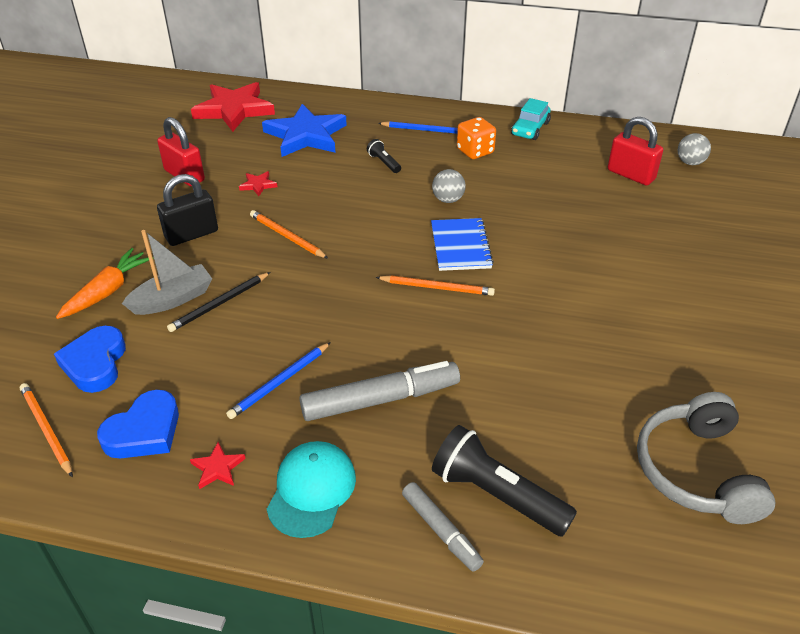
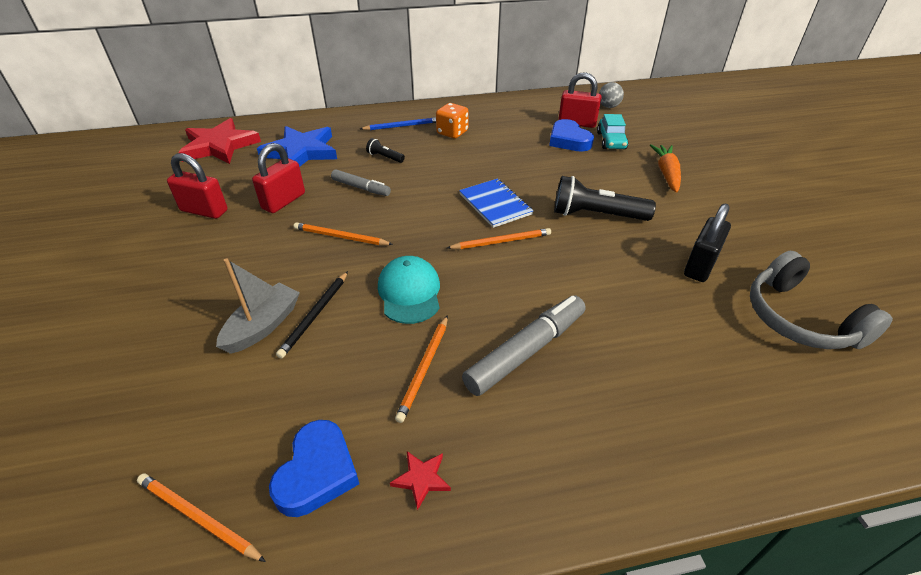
camera: 25 degrees left, 0 degrees up
(95, 363) = (215, 420): blue heart -> blue heart (568, 140)
(108, 291) = (185, 340): orange carrot -> orange carrot (666, 174)
(191, 234) = (245, 260): black padlock -> black padlock (700, 266)
(258, 185) = (284, 201): red star -> red padlock
(280, 382) = (424, 368): blue pencil -> orange pencil
(311, 490) = (528, 462): turquoise cap -> turquoise cap (409, 292)
(441, 531) = (667, 450): grey marker -> grey marker (361, 188)
(448, 200) = (458, 172): grey ball -> none
(497, 495) = (683, 397): black flashlight -> black flashlight (596, 215)
(530, 129) = (481, 108): turquoise car -> turquoise car (611, 141)

